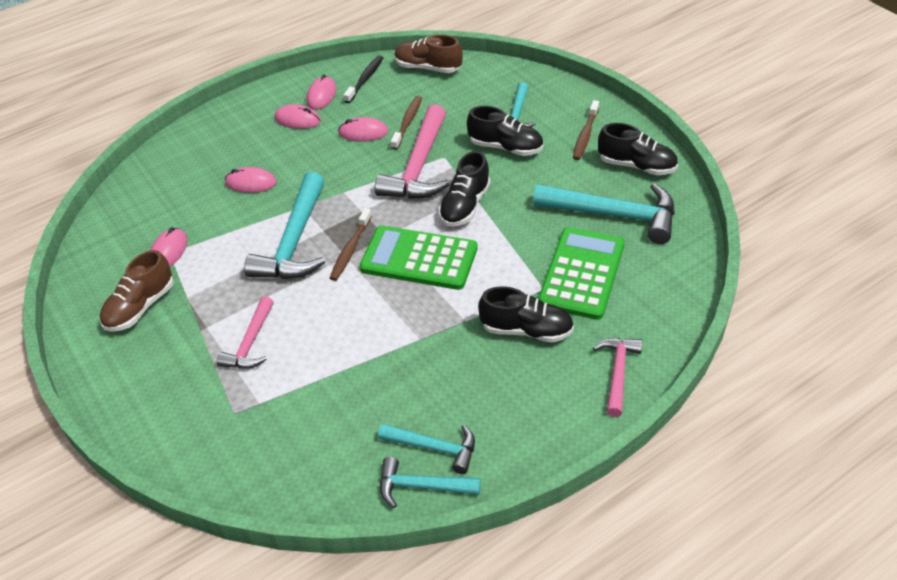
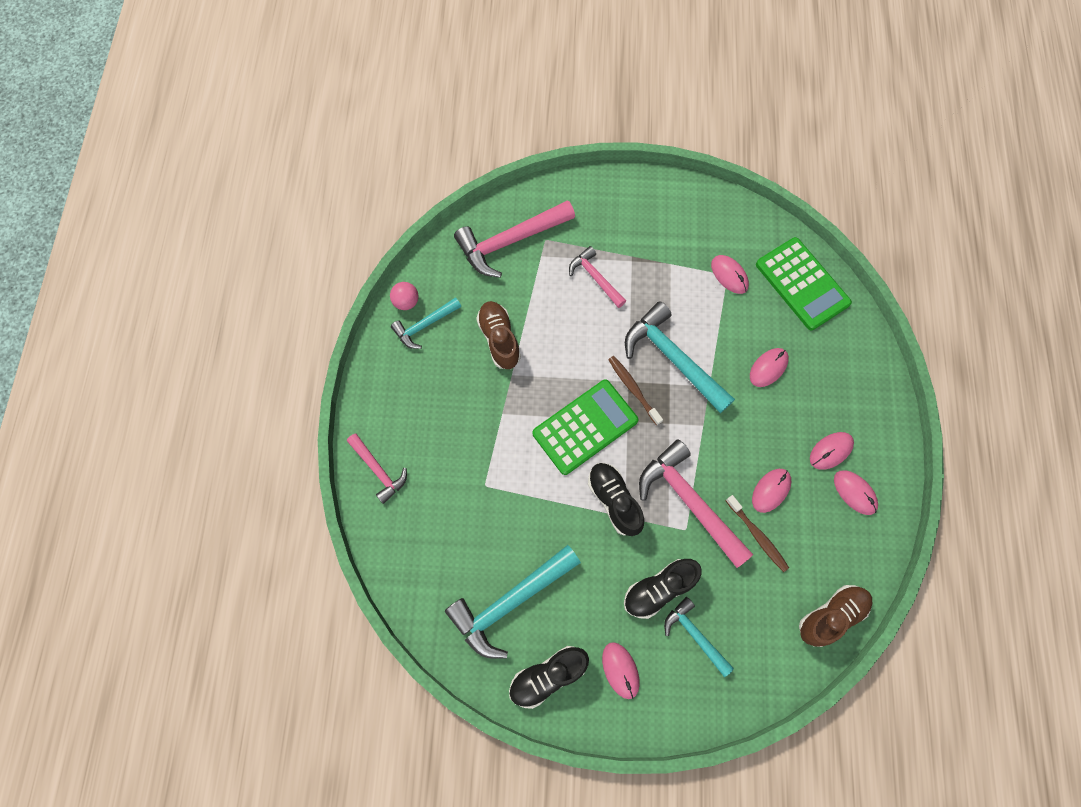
camera: 125 degrees right, 25 degrees up
(140, 307) = (684, 233): brown shoe -> brown shoe (499, 339)
(261, 442) = (510, 241): none -> pink hammer
(365, 79) = (853, 546): black toothbrush -> none
(422, 486) = (406, 302): turquoise hammer -> pink ball
(526, 330) = (460, 444): black shoe -> none
(582, 273) = (475, 524): green calculator -> green calculator (802, 284)
(585, 135) = (620, 670): brown toothbrush -> pink mouse

